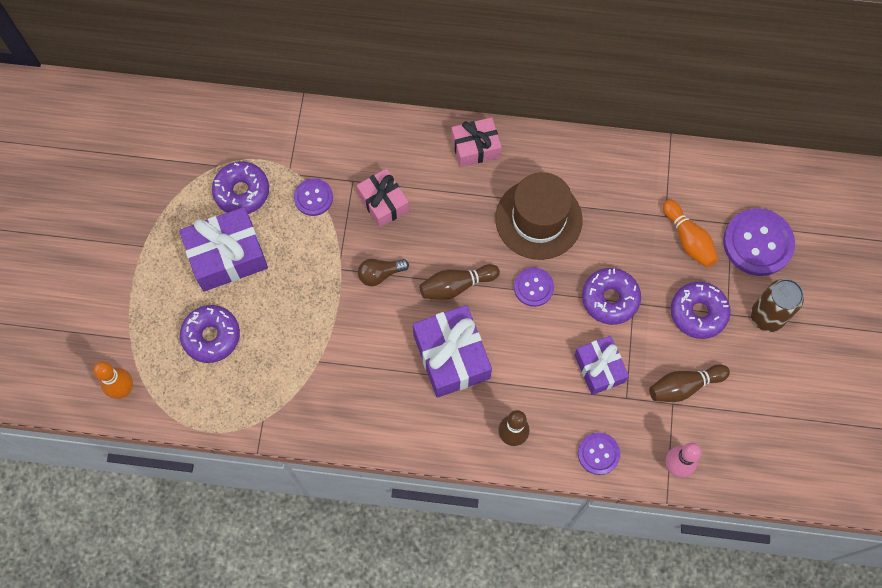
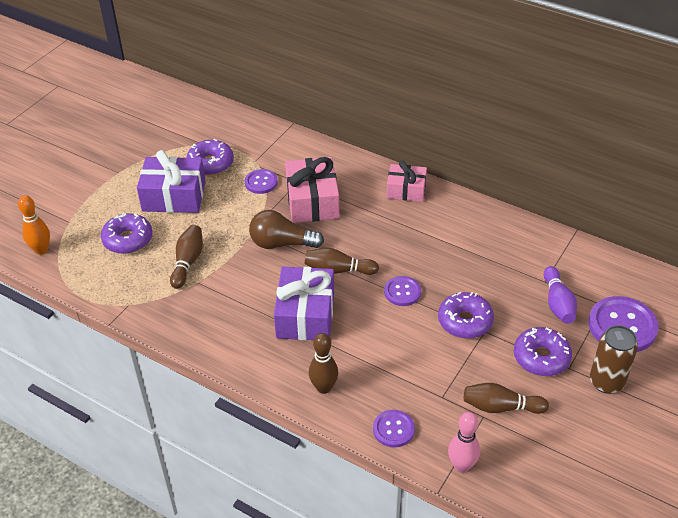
camera: 25 degrees right, 25 degrees down
(294, 339) = (188, 262): none -> brown bowling pin
(380, 274) = (282, 243): brown light bulb -> brown light bulb, size x1.61
(383, 202) = (312, 201): pink gift -> pink gift, size x1.56
(538, 219) = (432, 249): brown hat -> none
(599, 368) = (429, 367): purple gift -> none
(688, 239) = (557, 303): orange bowling pin -> purple bowling pin

